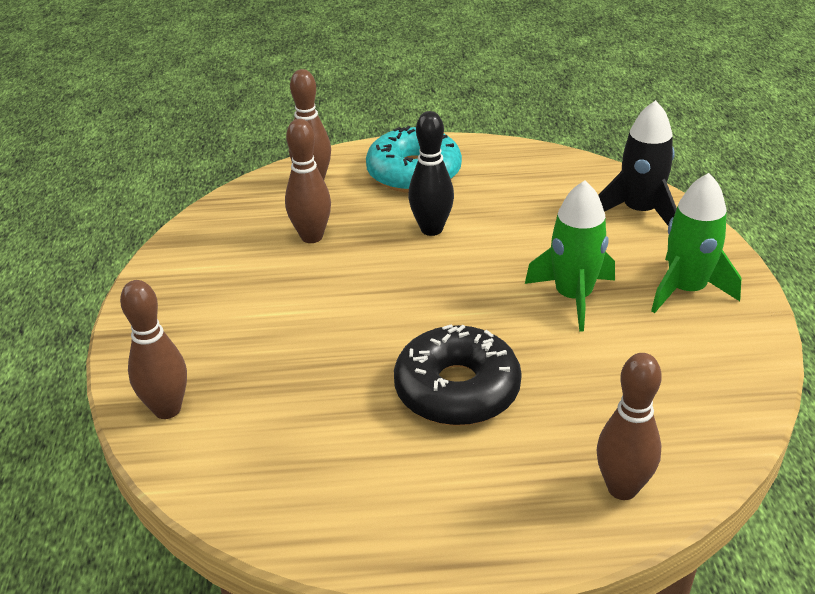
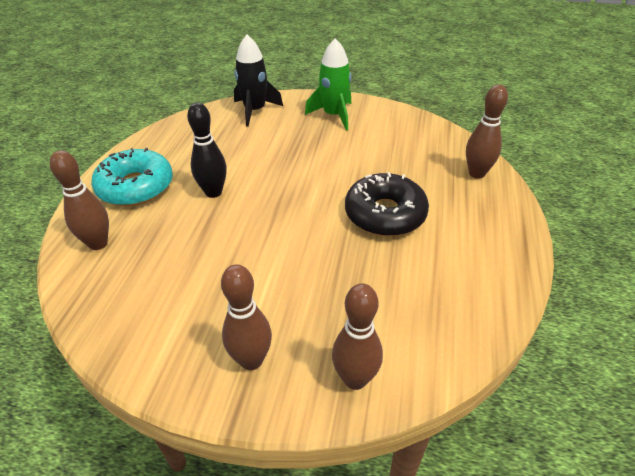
camera: 75 degrees left, 5 degrees up
(312, 237) = (177, 256): brown bowling pin -> brown bowling pin (251, 360)
(573, 297) = (320, 152): green rocket -> none

